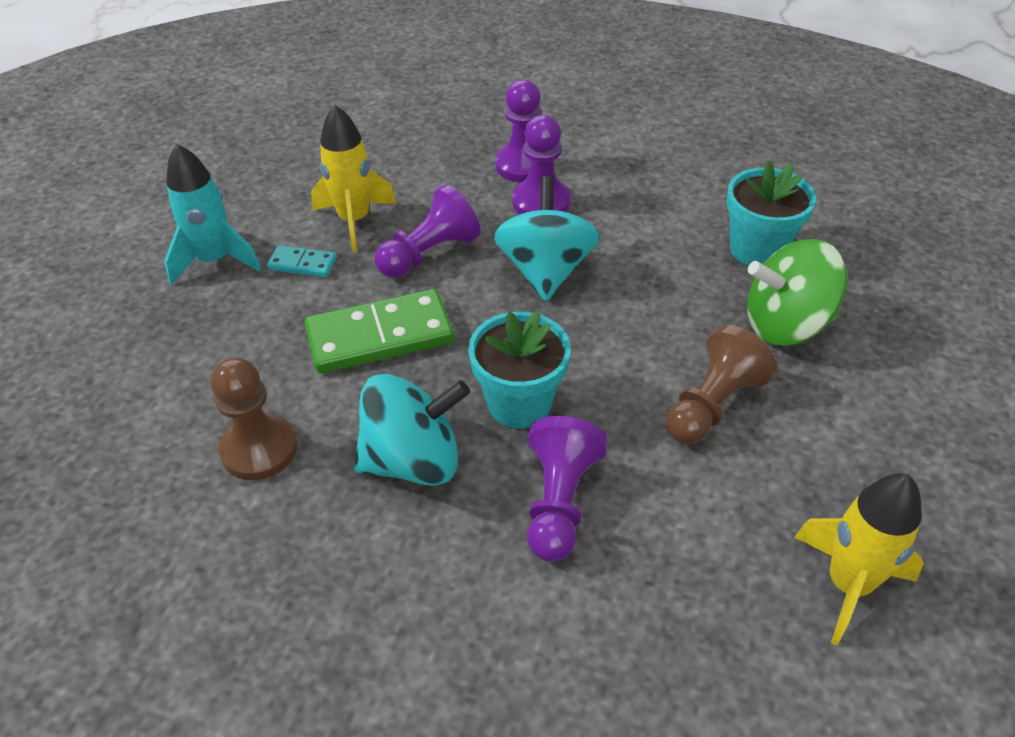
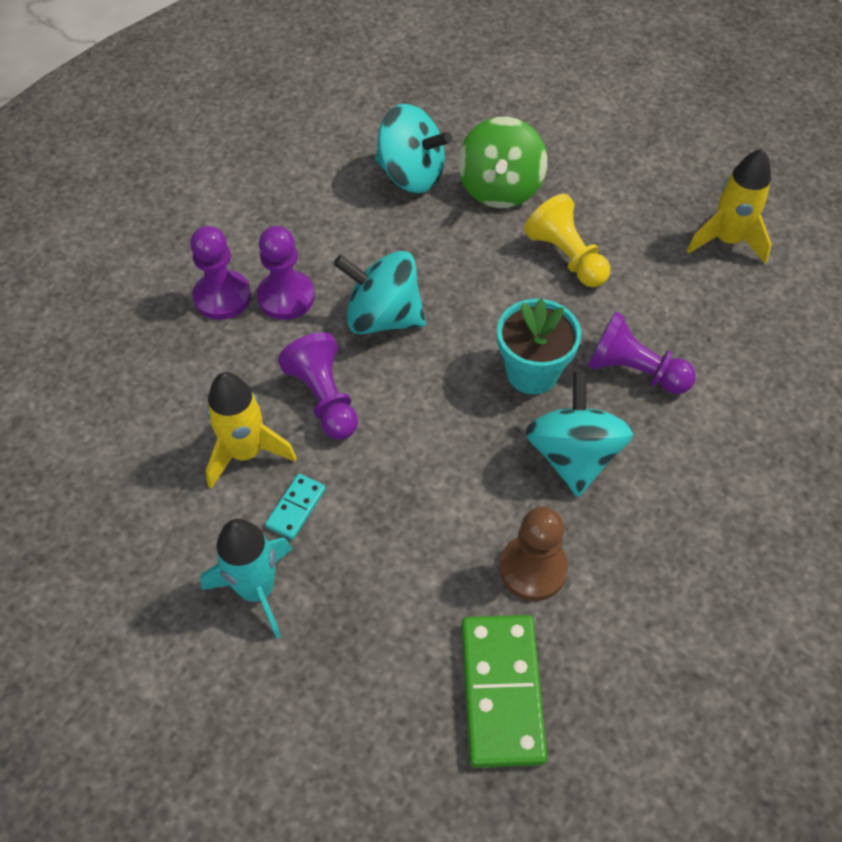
camera: 75 degrees left, 10 degrees up
(380, 336) = (423, 456): green domino -> green domino (501, 691)
(712, 405) = (566, 256): brown pawn -> yellow pawn
(757, 250) = (411, 175): turquoise flower pot -> turquoise spinning top

